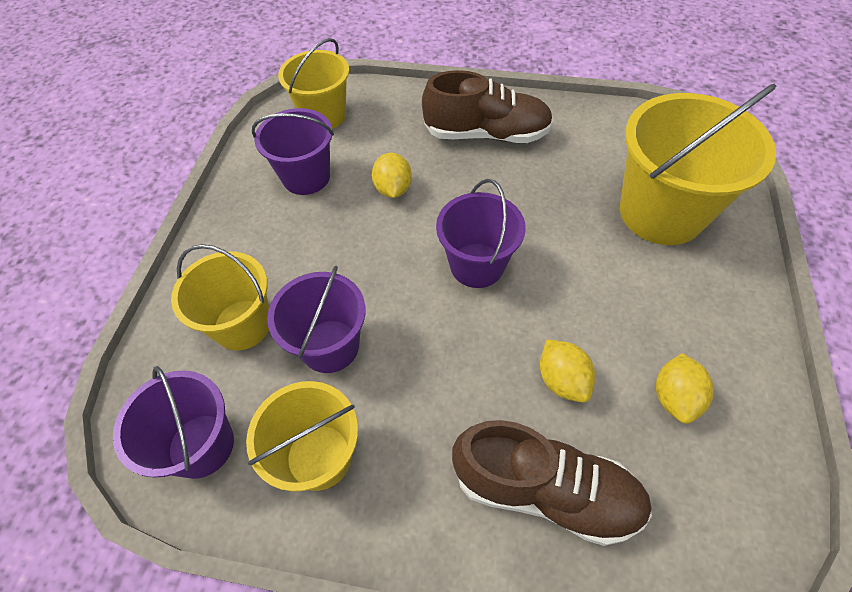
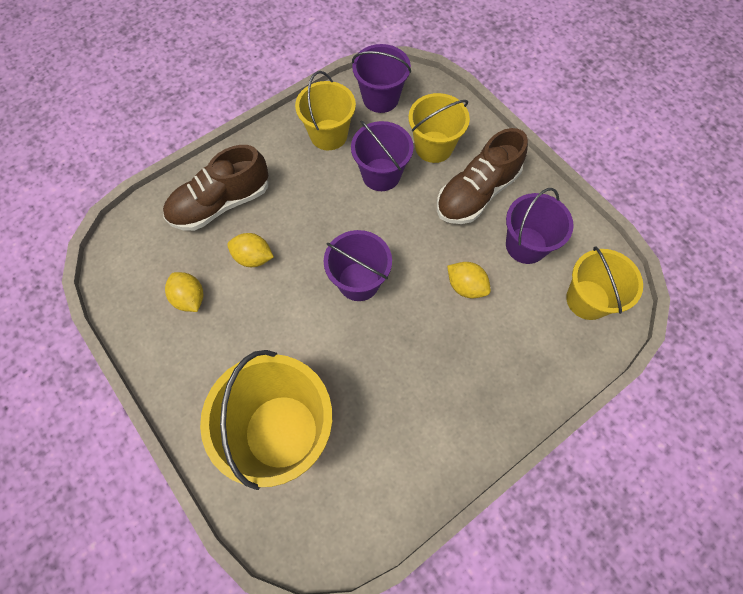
camera: 130 degrees right, 10 degrees up
(486, 134) = (464, 393): brown shoe -> brown shoe (477, 193)

